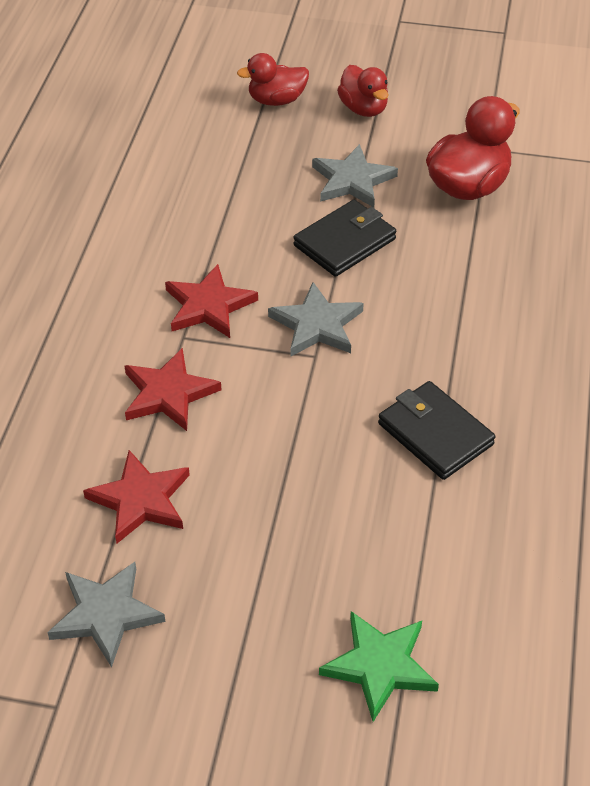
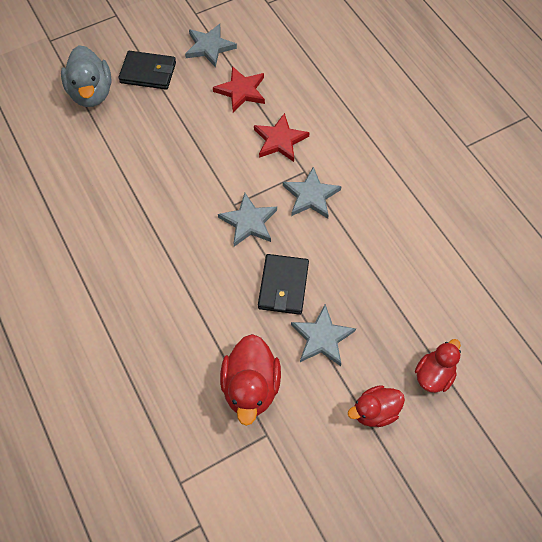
camera: 140 degrees right, 15 degrees up
(208, 306) = (311, 196): red star -> grey star
(363, 109) = (374, 411): red duck -> red duck turned 45 degrees counterclockwise
(380, 666) = (91, 93): green star -> grey duck
(435, 434) = (142, 202): black wallet -> black wallet (148, 73)

